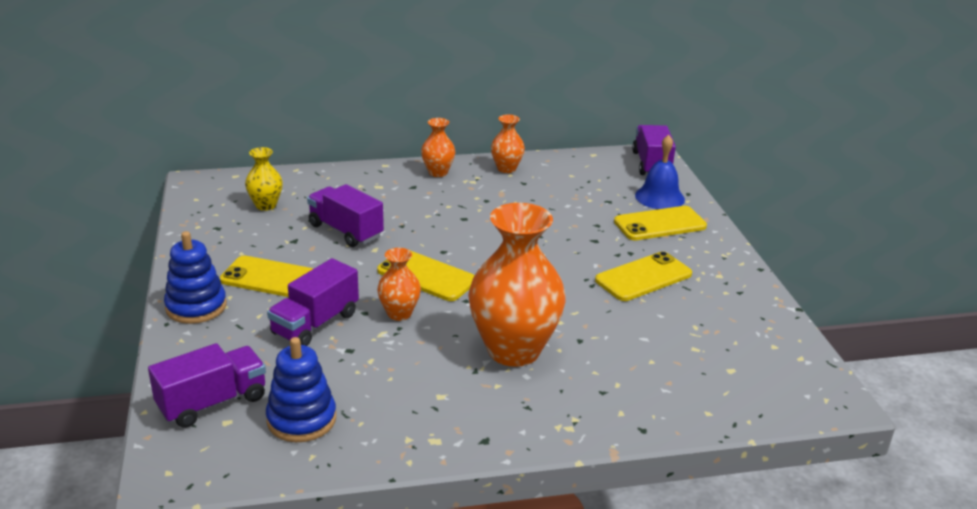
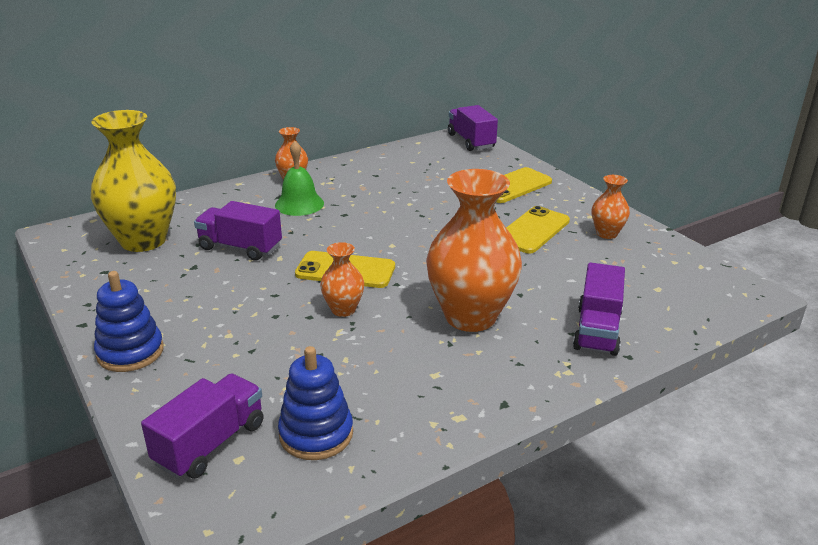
camera: 20 degrees left, 0 degrees up
(266, 205) = (143, 240): yellow vase -> yellow vase, size x2.10
(273, 278) = (195, 306): yellow phone -> none
(315, 324) = (267, 338): purple truck -> purple truck (597, 330)
(428, 198) = (299, 204): none -> green bell
(506, 168) = (352, 166): orange vase -> orange vase (606, 234)
(659, 197) = (497, 165): blue bell -> none

